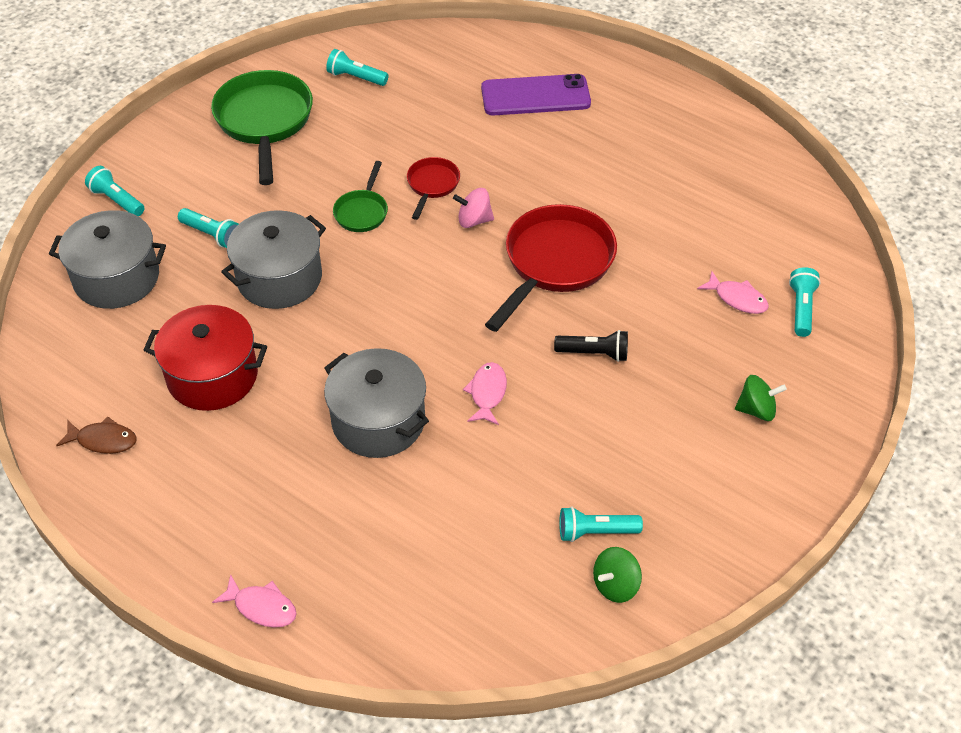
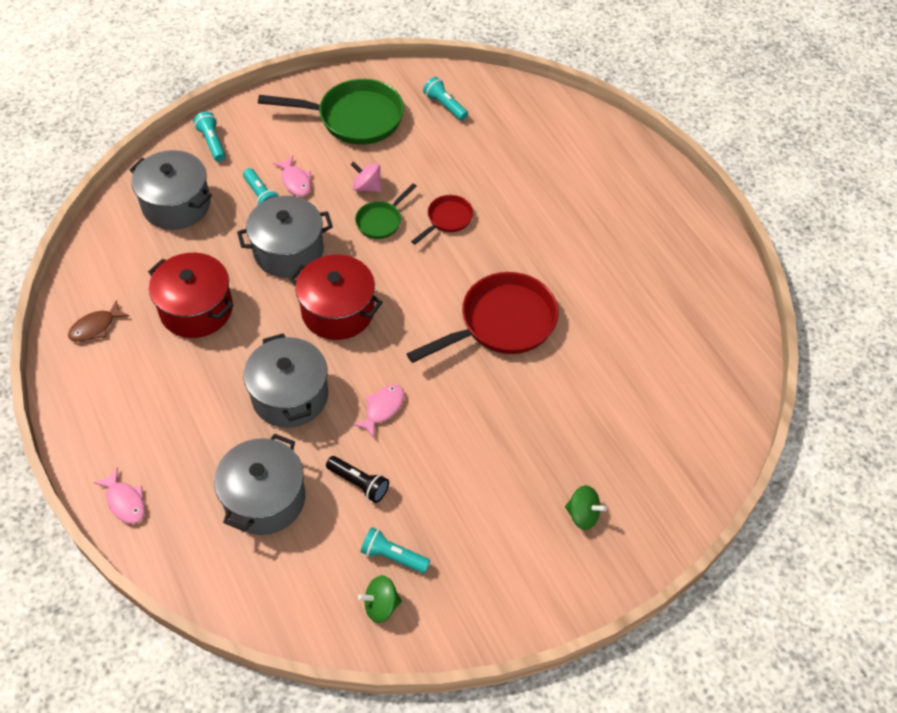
camera: 25 degrees right, 5 degrees up
(103, 440) = (95, 327): brown fish -> brown fish turned 105 degrees clockwise
(264, 122) = (354, 118): green pan -> green pan turned 75 degrees clockwise
(374, 317) = (338, 311): none -> red pot
(420, 535) = (264, 499): none -> grey pot
(474, 220) = (461, 262): pink spinning top -> pink spinning top (367, 187)
(535, 96) = (576, 173): purple phone -> none
(594, 353) = (484, 411): black flashlight -> black flashlight (359, 483)
(737, 298) = (629, 414): pink fish -> pink fish (295, 181)
(801, 308) = (677, 445): turquoise flashlight -> none

